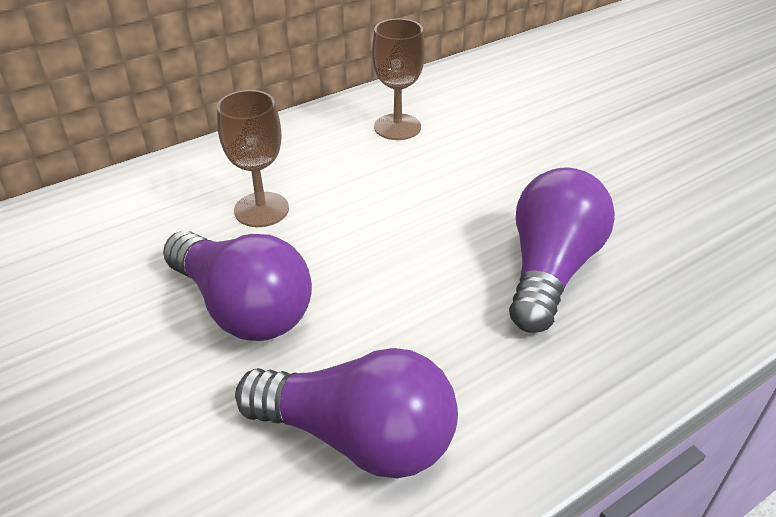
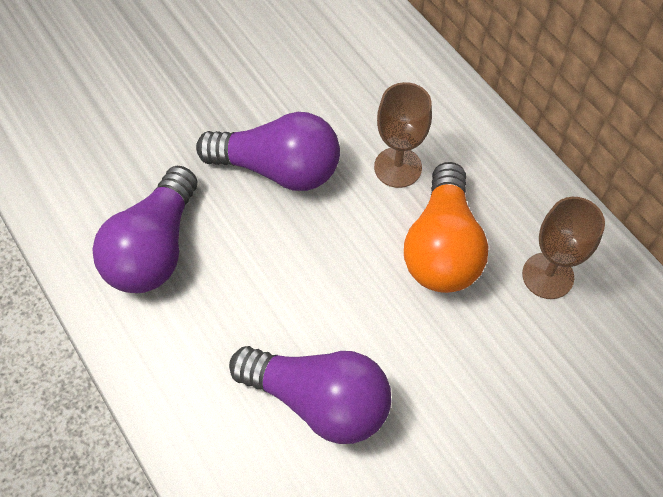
camera: 90 degrees right, 20 degrees up
(243, 308) = (278, 168): purple light bulb -> purple light bulb turned 120 degrees counterclockwise
(365, 183) = (442, 247): none -> orange light bulb

